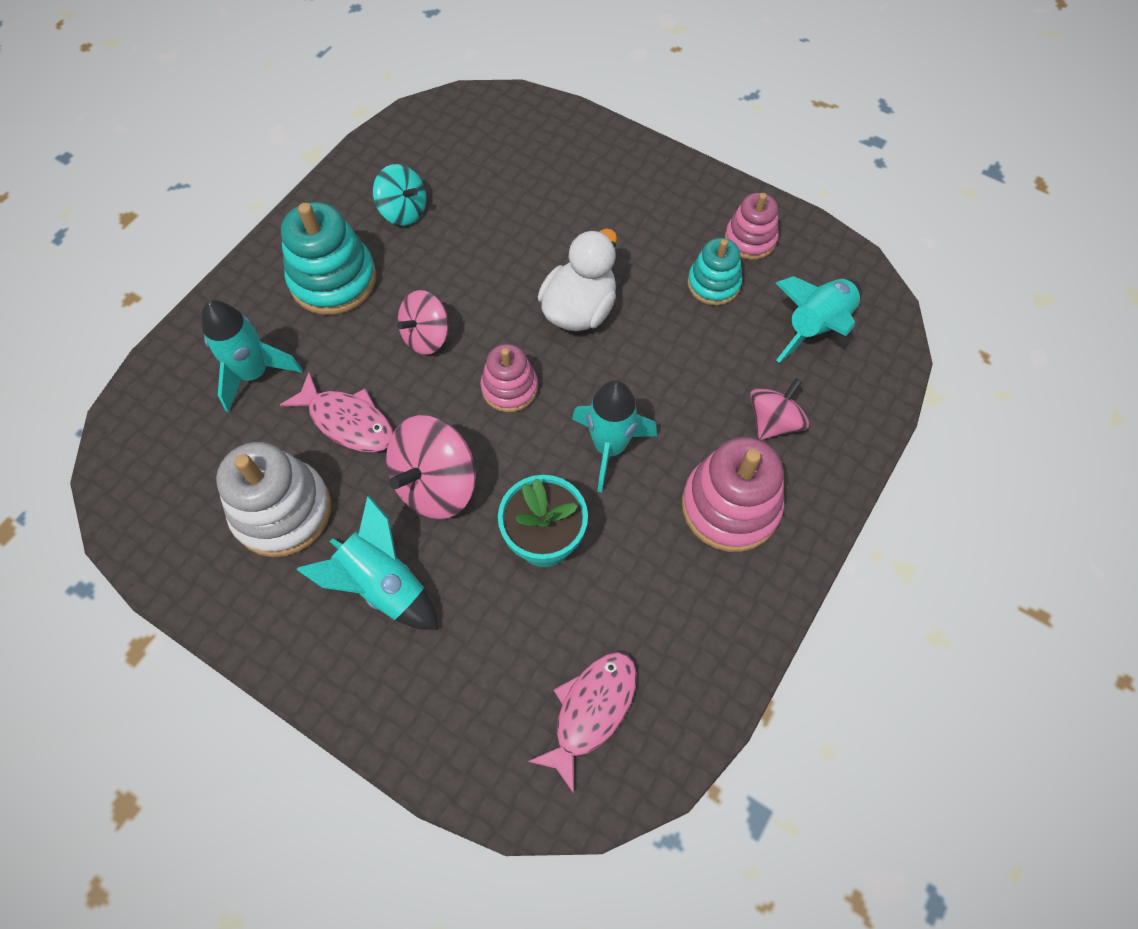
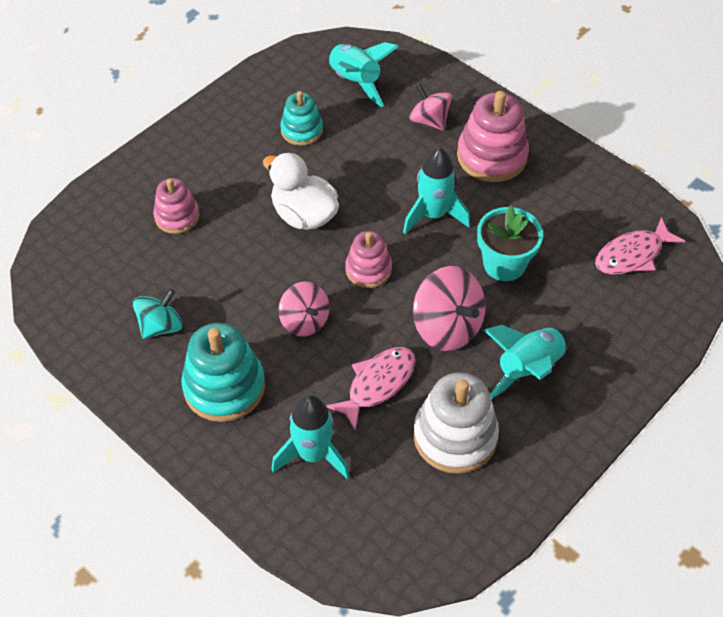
camera: 80 degrees left, 10 degrees down
(591, 711) = (632, 255): pink fish -> pink fish turned 75 degrees counterclockwise
(750, 239) = (265, 101): pink stacking toy -> pink stacking toy (177, 216)

